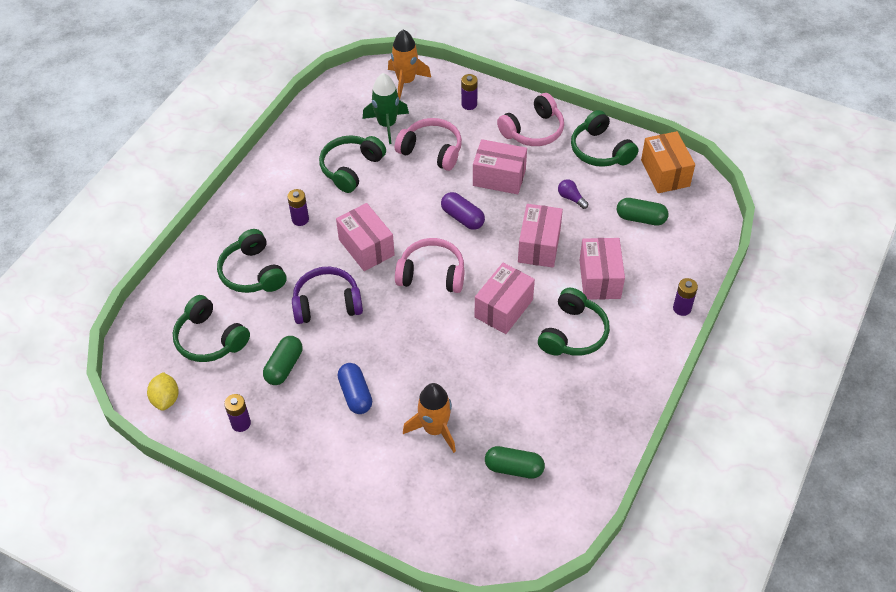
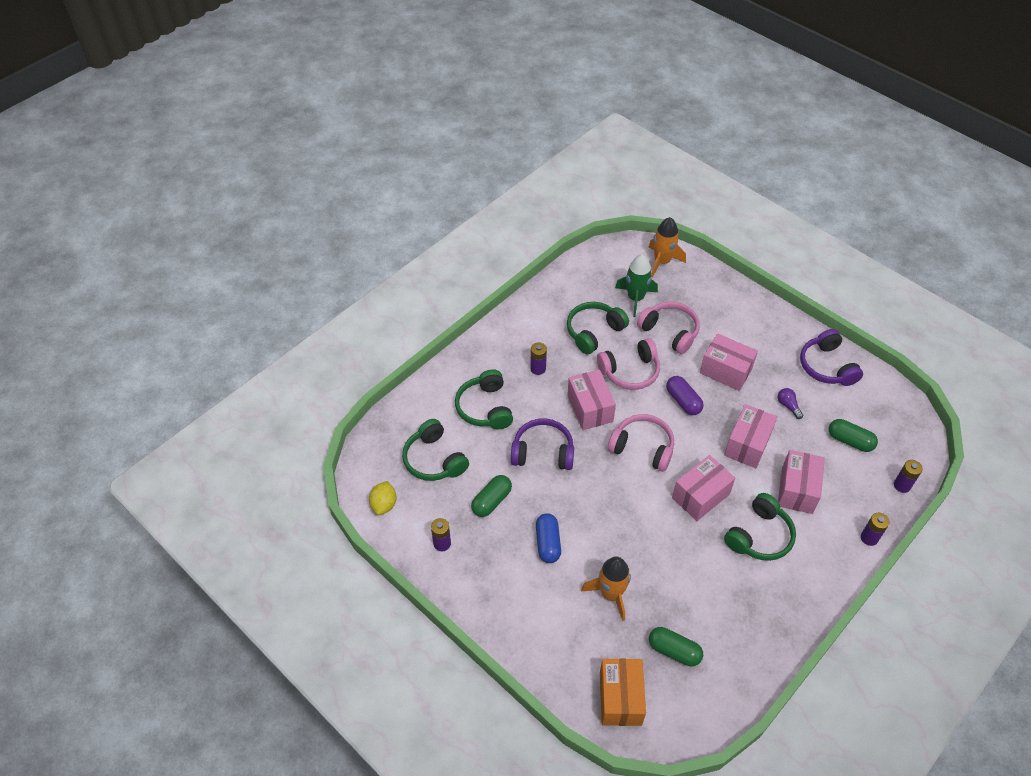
camera: 15 degrees right, 0 degrees up
(469, 104) = (714, 295): purple battery -> purple battery (902, 485)
(533, 130) = (768, 333): pink headphones -> pink headphones (630, 371)
(600, 150) = (827, 366): green headphones -> purple headphones
(665, 173) = (883, 402): orange box -> orange box (620, 698)

